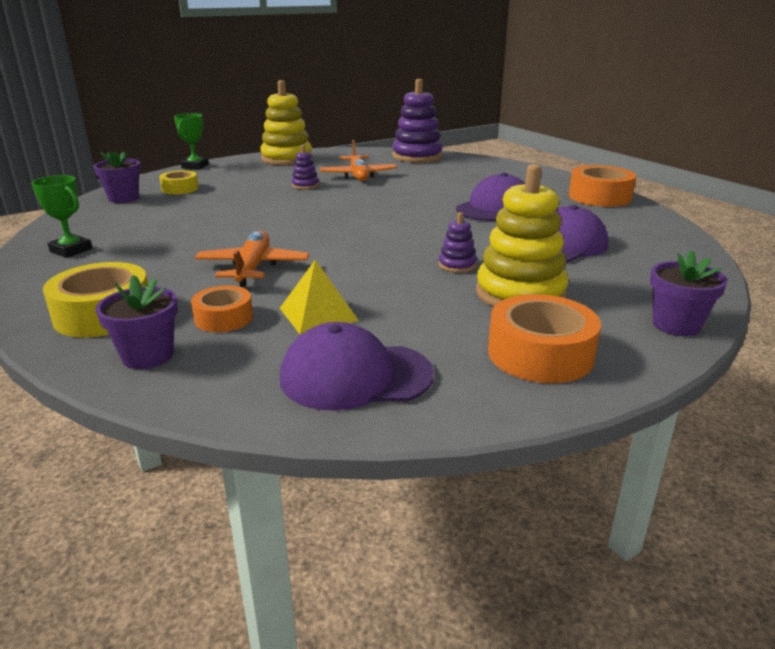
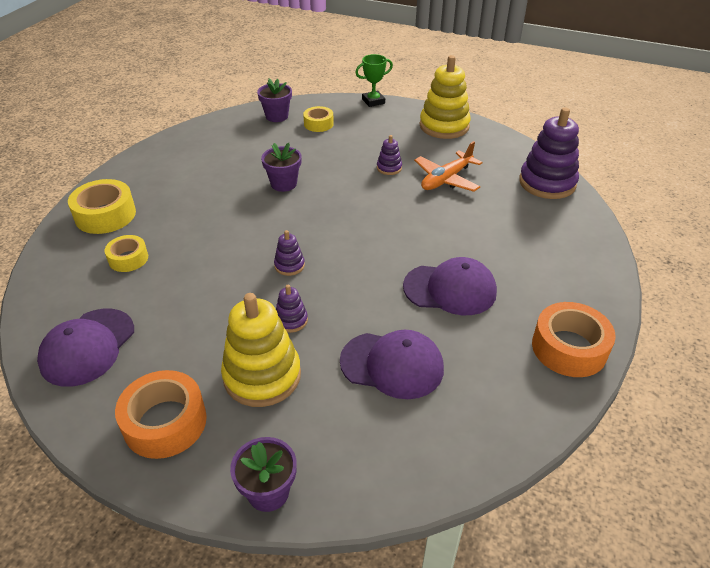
camera: 55 degrees right, 15 degrees up
(71, 250) = (178, 152): green trophy -> none
(148, 356) = (68, 258): purple flower pot -> purple flower pot (283, 184)
(224, 318) = (128, 259): orange tape -> yellow tape
(253, 268) = (207, 230): orange plane -> none
(318, 314) = (158, 292): yellow pyramid -> none
(355, 376) = (88, 347): purple cap -> purple cap turned 120 degrees counterclockwise
(376, 248) = (289, 265): none -> purple stacking toy

